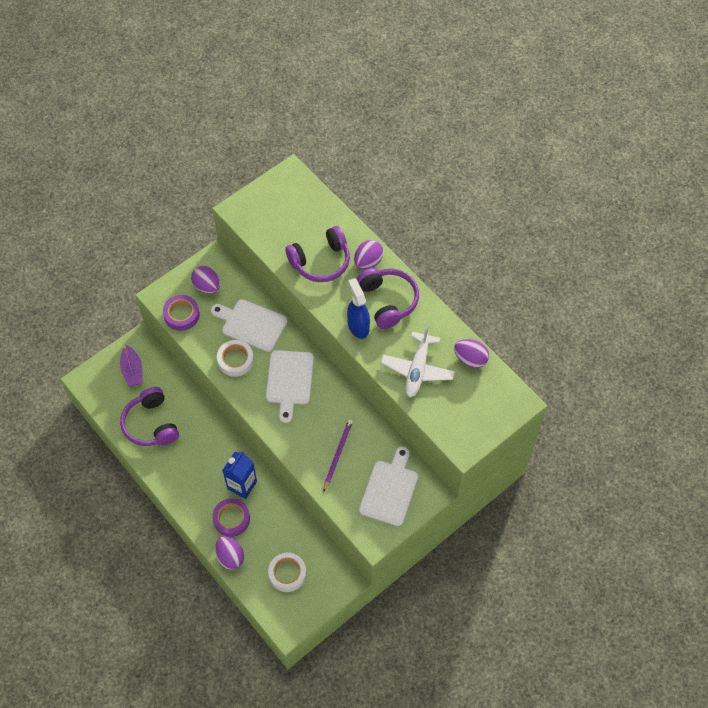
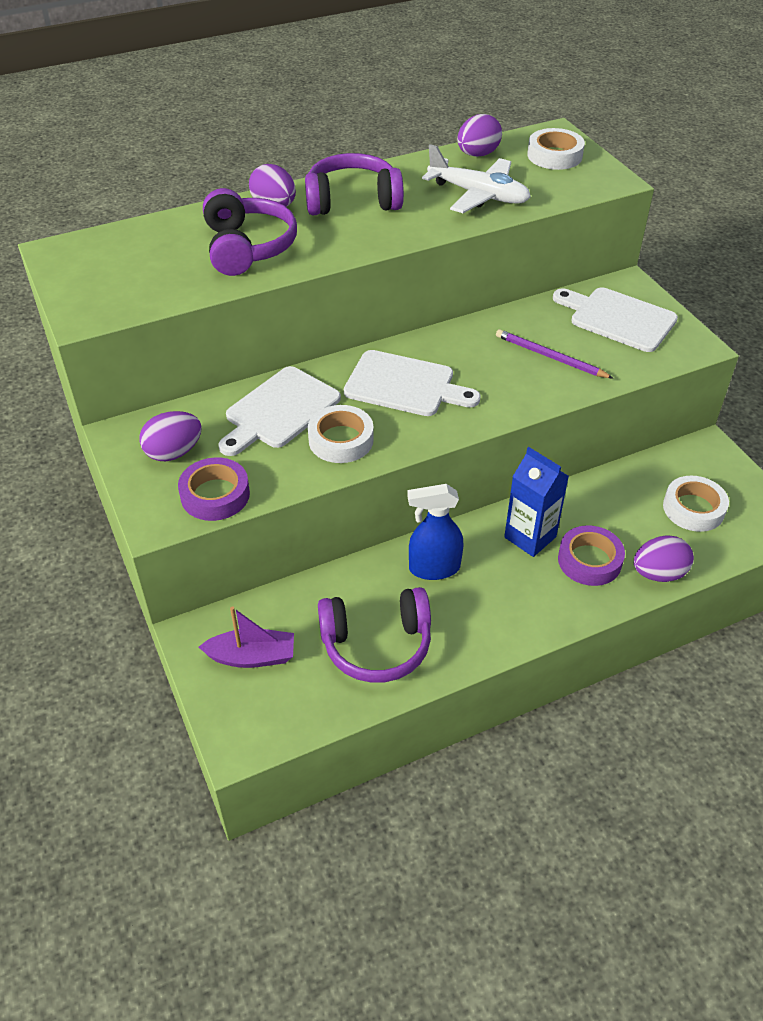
camera: 75 degrees left, 15 degrees down
(358, 326) = (384, 232): blue spray bottle -> blue spray bottle (434, 568)
(485, 406) = (554, 155): none -> white tape

